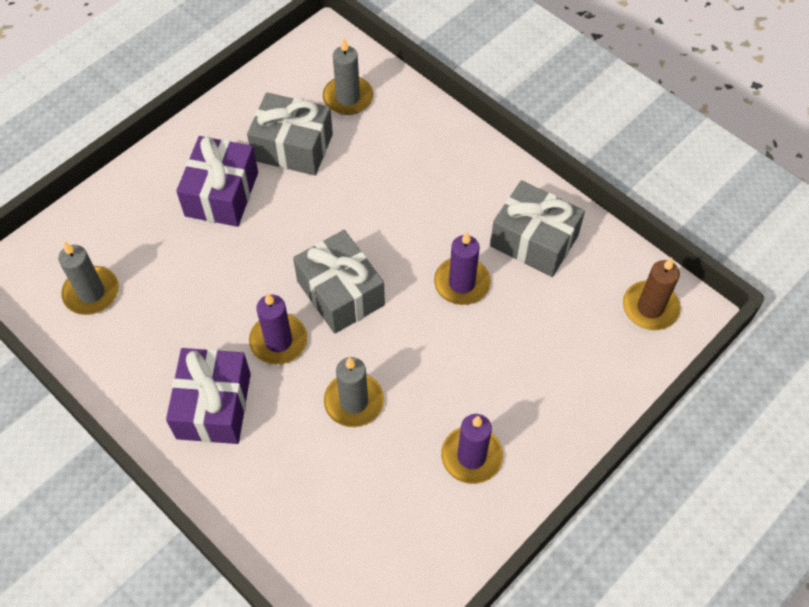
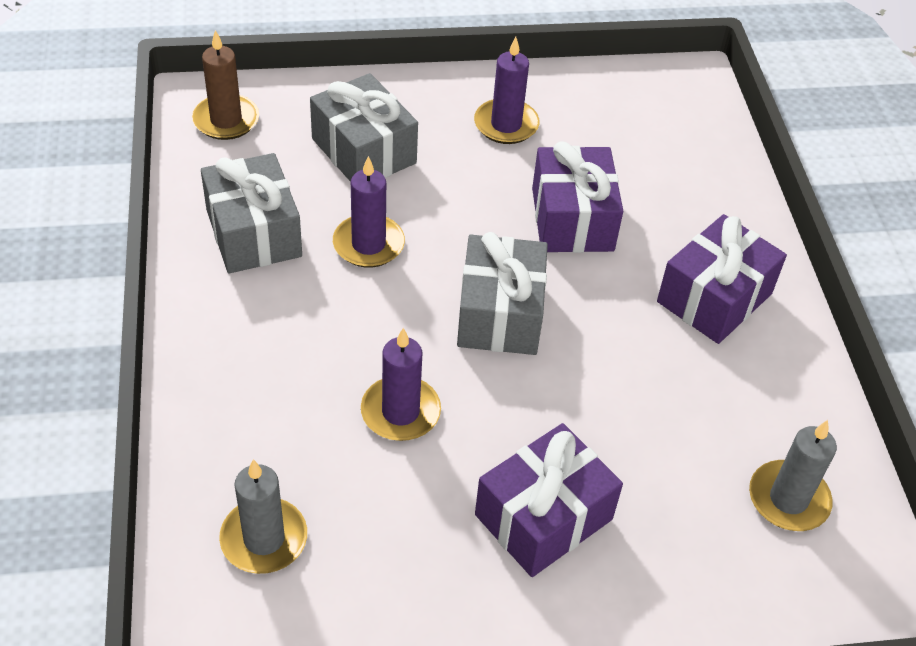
camera: 145 degrees left, 10 degrees down
(278, 341) = (604, 312): purple candle -> purple candle (400, 412)
(293, 147) = (401, 518): grey gift -> grey gift (364, 151)
(354, 401) = (572, 219): grey candle -> purple gift

